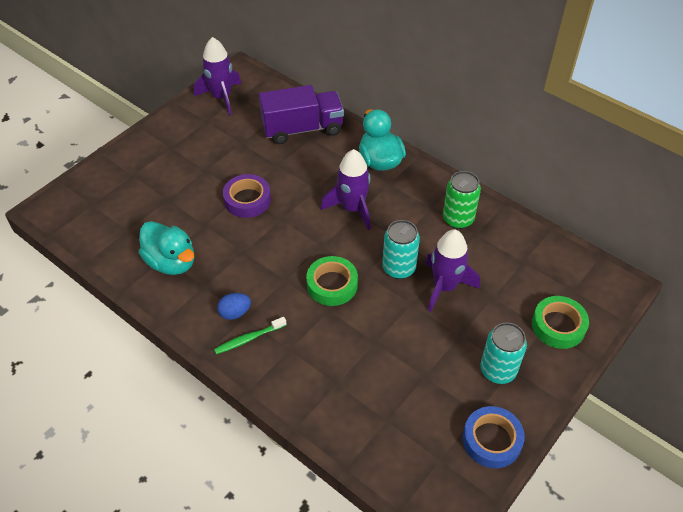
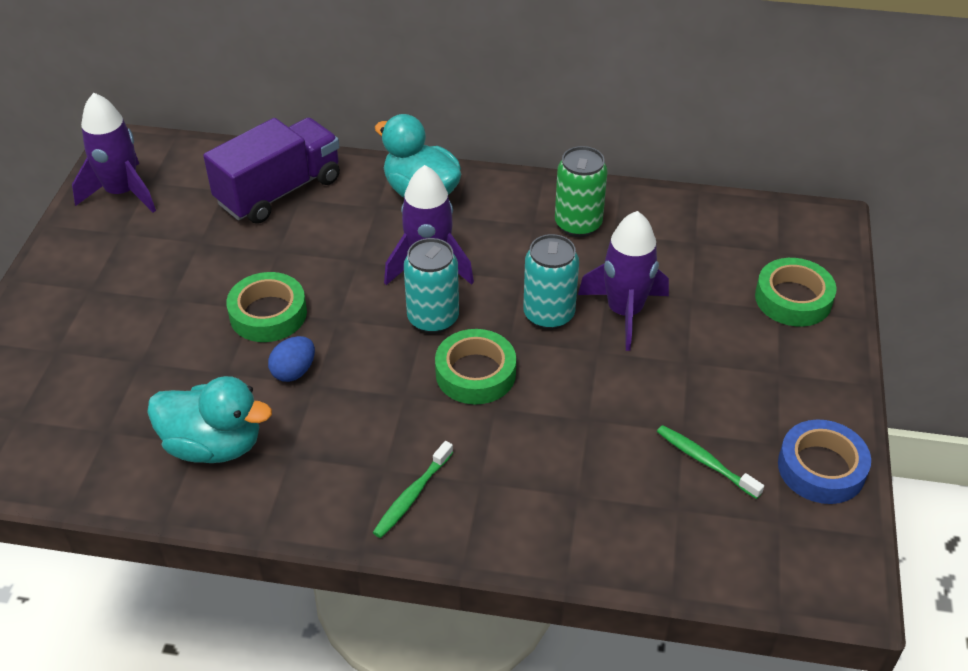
camera: 30 degrees left, 5 degrees down
(235, 313) = (365, 471): blue egg -> blue egg (294, 371)
(247, 200) = (268, 314): purple tape -> green tape
(424, 401) = (705, 462): none -> green toothbrush
(498, 370) = (765, 383): turquoise can -> turquoise can (433, 319)

